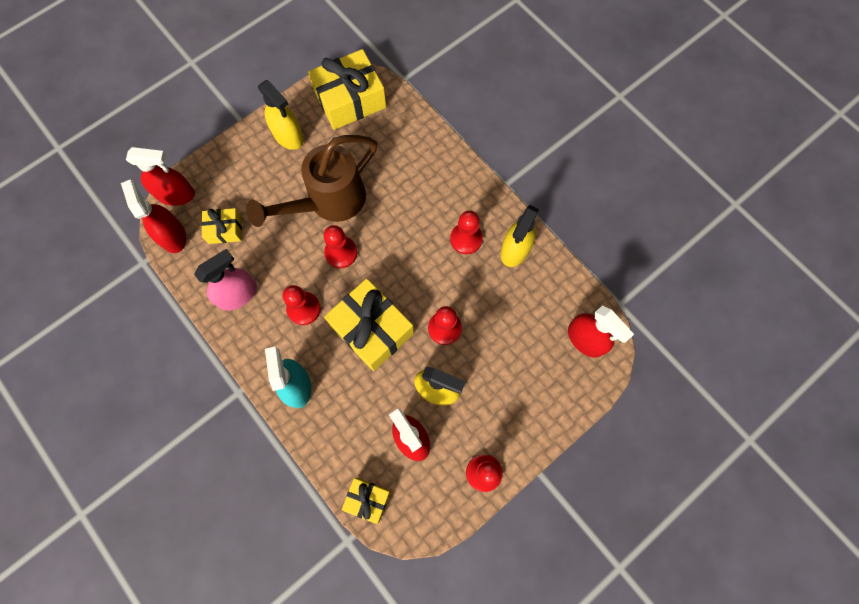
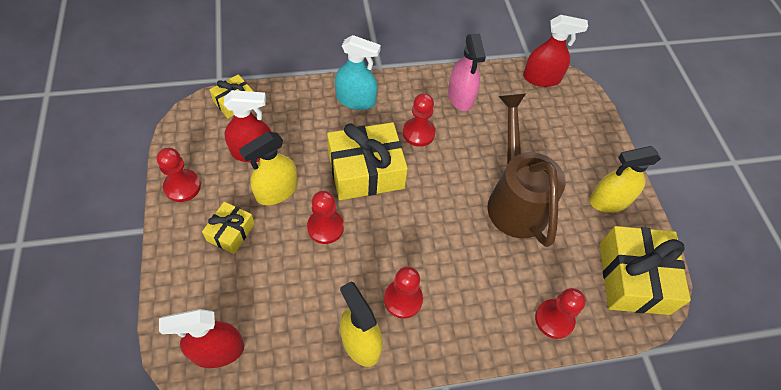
camera: 115 degrees right, 15 degrees down
(175, 194) = (582, 94): red spray bottle -> none
(225, 229) = (528, 112): yellow gift -> yellow gift (231, 232)
(341, 253) = (455, 184): red pawn -> red pawn (554, 319)

